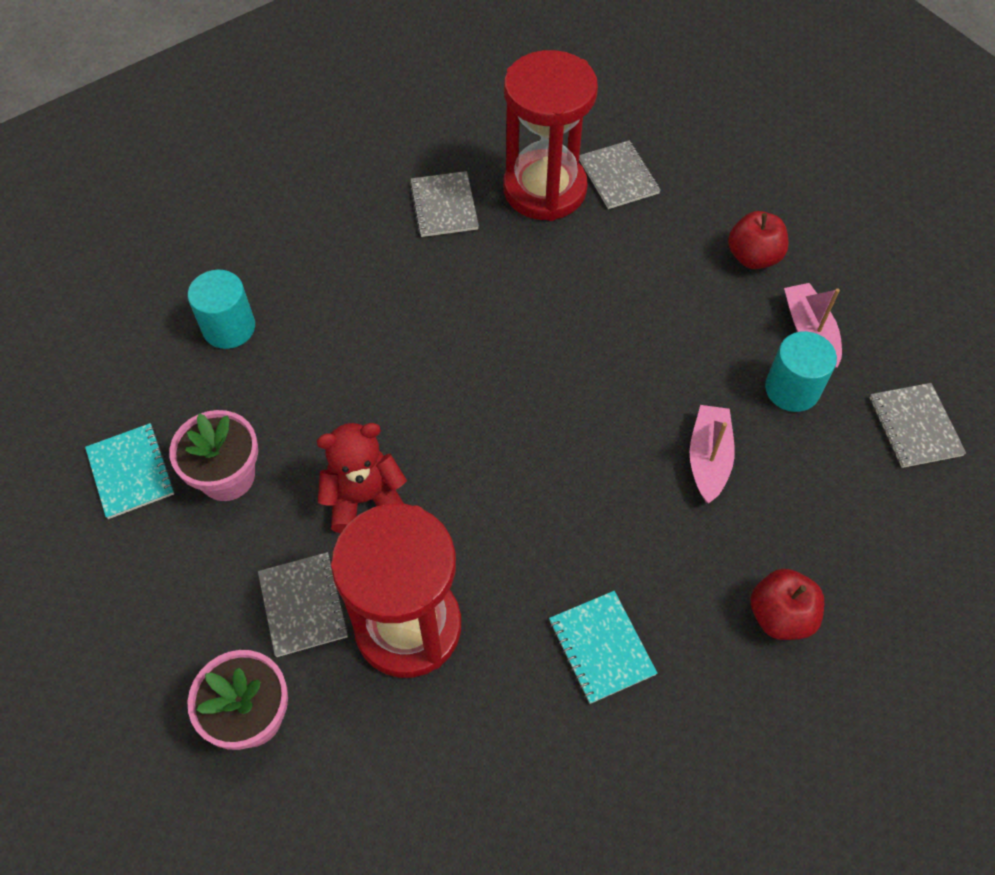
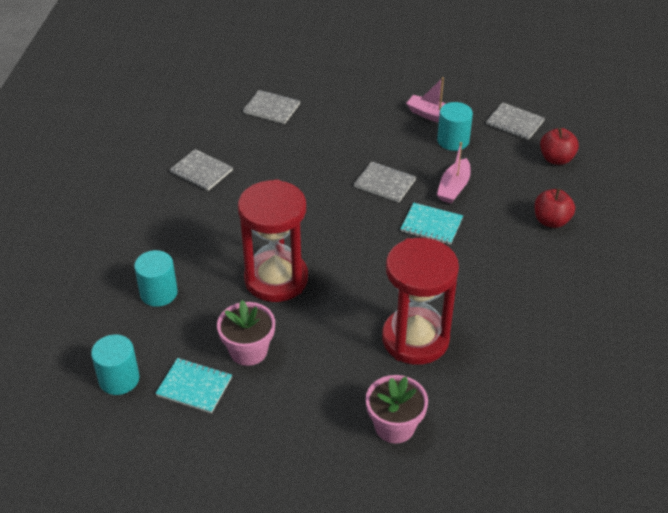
camera: 45 degrees left, 15 degrees down
(81, 399) = (119, 379): none -> turquoise cylinder
(303, 605) = (358, 369): grey notebook -> grey notebook (385, 183)
(364, 498) = (328, 309): red teddy bear -> none
(544, 189) = (243, 134): red hourglass -> red hourglass (276, 279)
(601, 648) = (502, 283): turquoise notebook -> turquoise notebook (431, 225)
(708, 458) = (454, 188): pink boat -> pink boat turned 120 degrees counterclockwise
(753, 257) = (373, 103): red apple -> red apple (556, 159)

